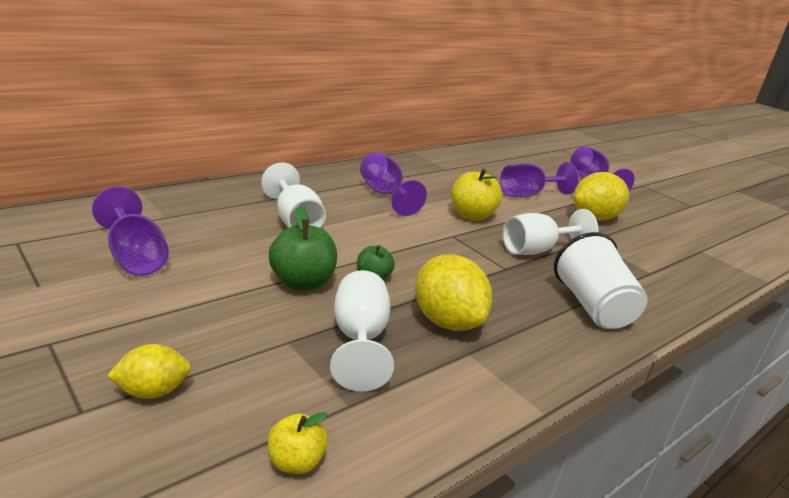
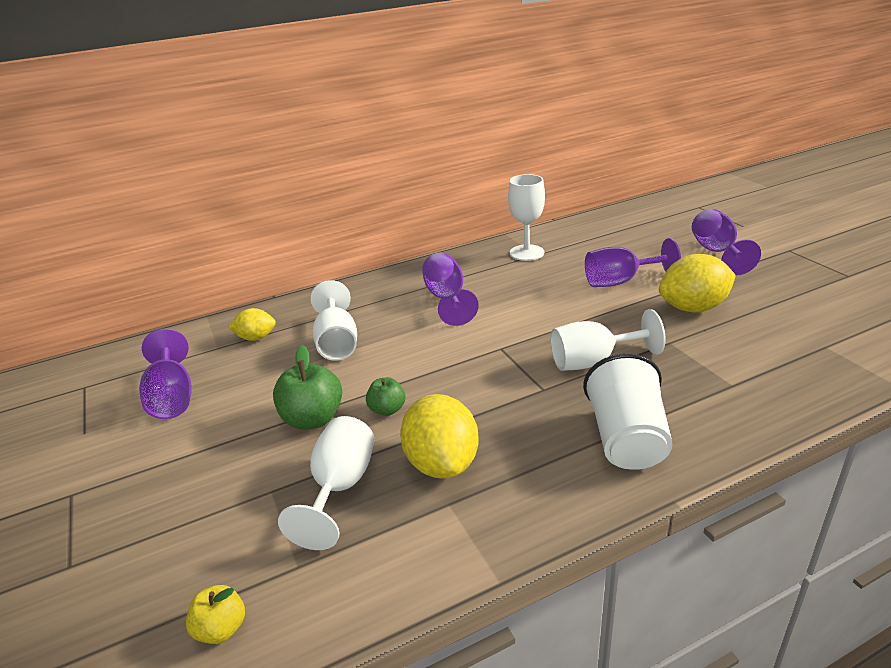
camera: 20 degrees right, 5 degrees up
(152, 391) = (131, 547): yellow lemon -> yellow lemon (256, 338)
(438, 167) = (526, 253): none -> white goblet
(471, 216) = (535, 318): yellow apple -> none

